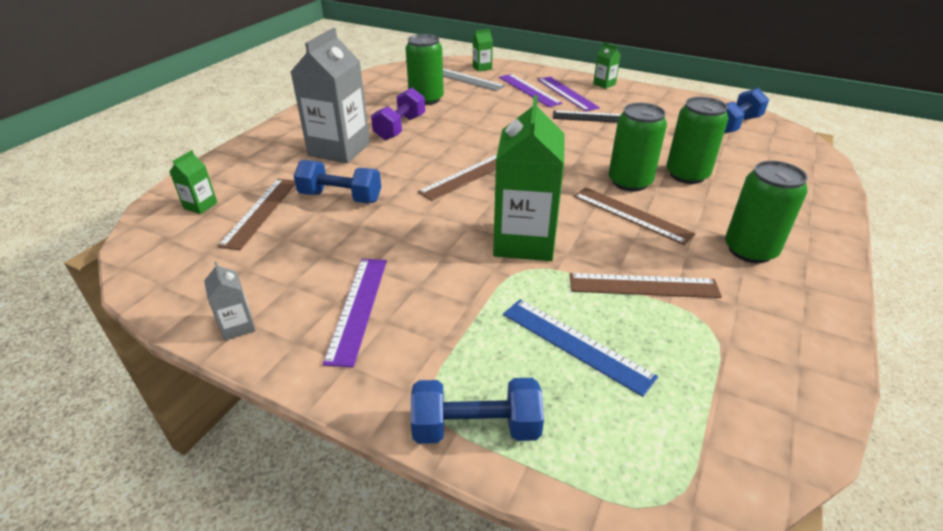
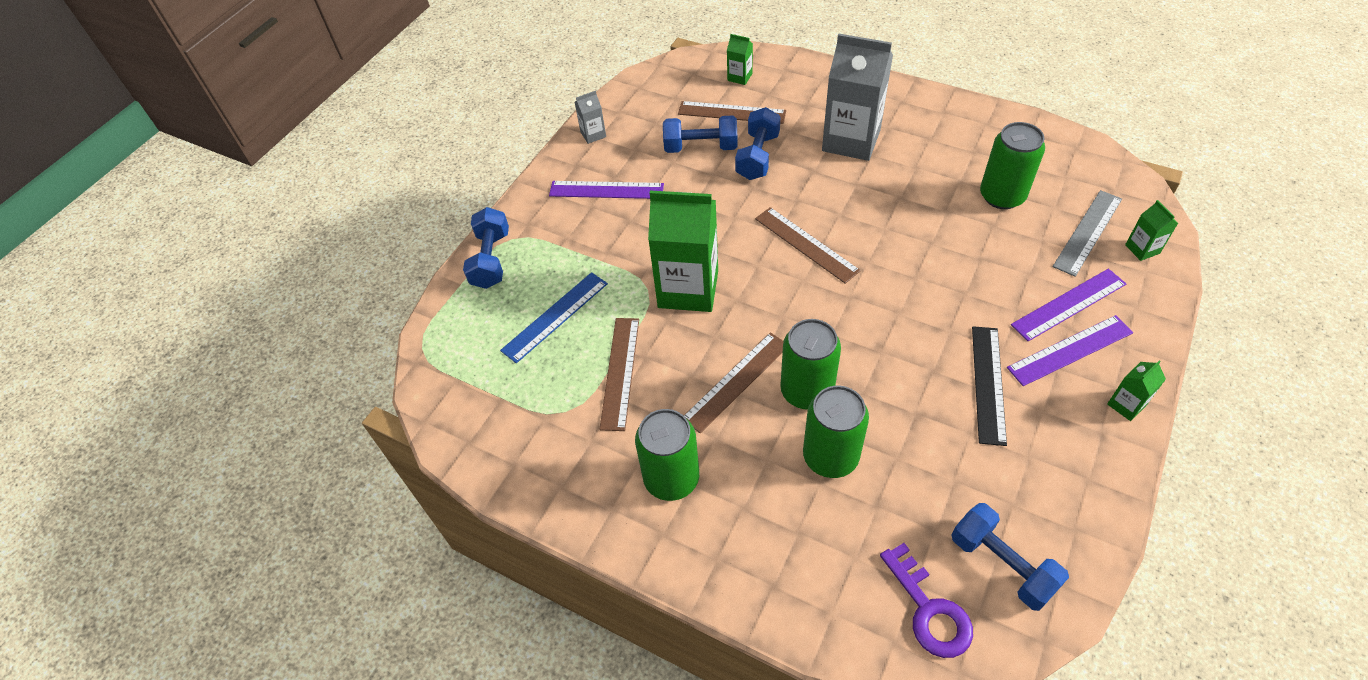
camera: 95 degrees right, 15 degrees up
(309, 233) = (701, 147): none -> blue dumbbell
(400, 128) = (912, 180): purple dumbbell -> none
(783, 148) = (929, 610): none -> purple key

